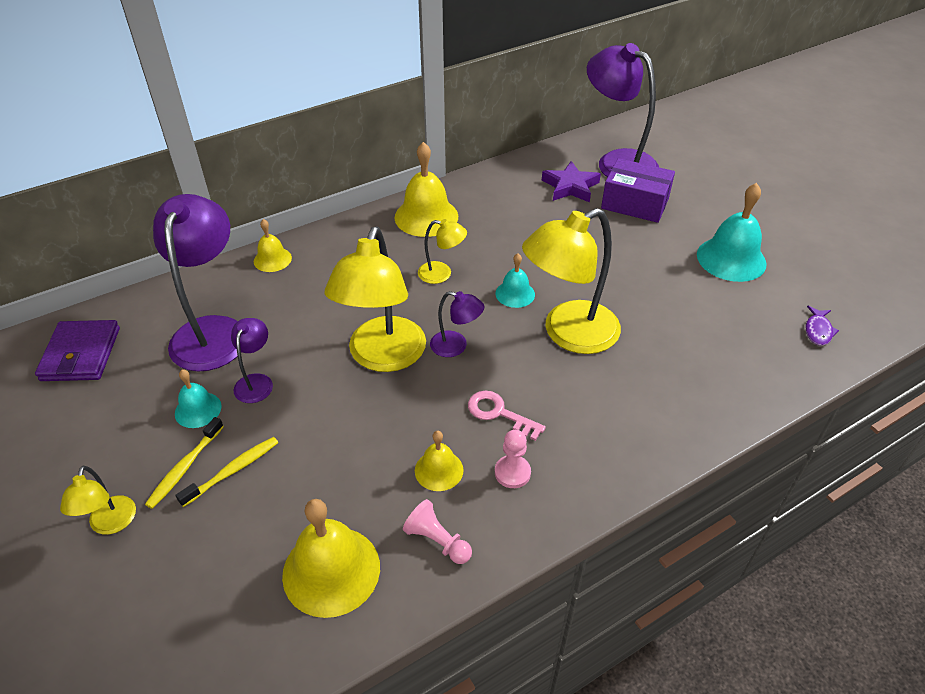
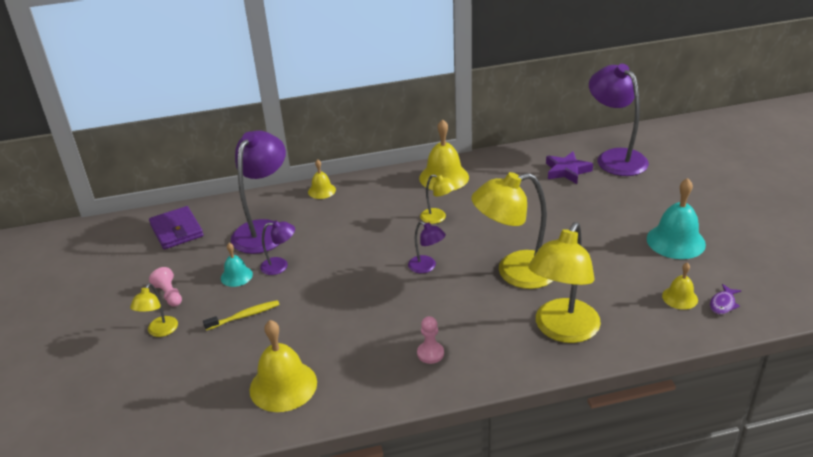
camera: 20 degrees right, 10 degrees down
(81, 354) = (176, 230): purple wallet -> purple wallet turned 45 degrees counterclockwise
(185, 467) = (216, 308): yellow toothbrush -> none
(256, 382) = (280, 266): purple lamp -> purple lamp turned 60 degrees clockwise
(383, 357) = (372, 265): yellow lamp -> yellow lamp (562, 330)
(437, 541) = (360, 383): pink pawn -> pink pawn (169, 294)
(439, 470) = (379, 342): yellow bell -> yellow bell (680, 297)
(499, 413) = (438, 315): pink key -> none
(515, 294) = (487, 239): turquoise bell -> none
(635, 203) = (614, 190): purple box -> none

